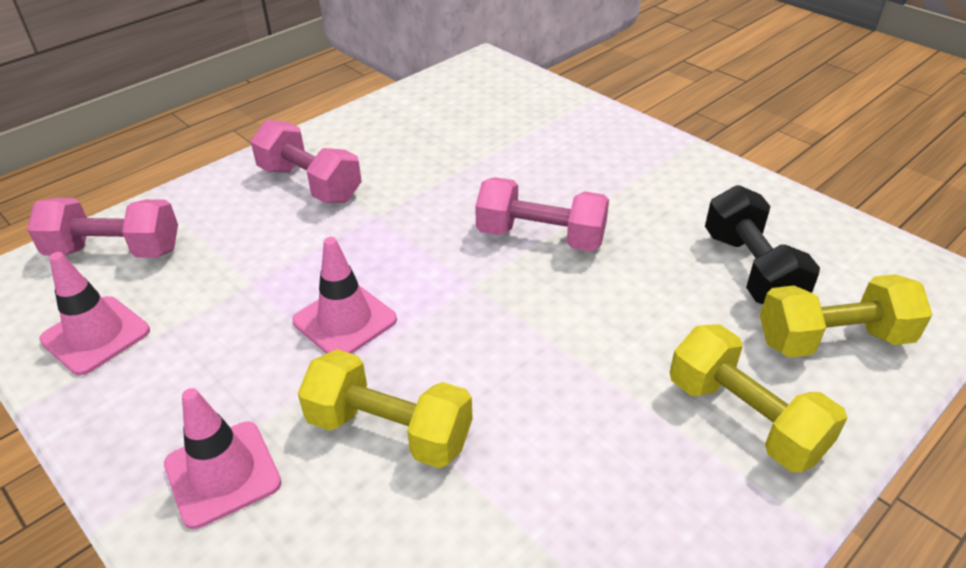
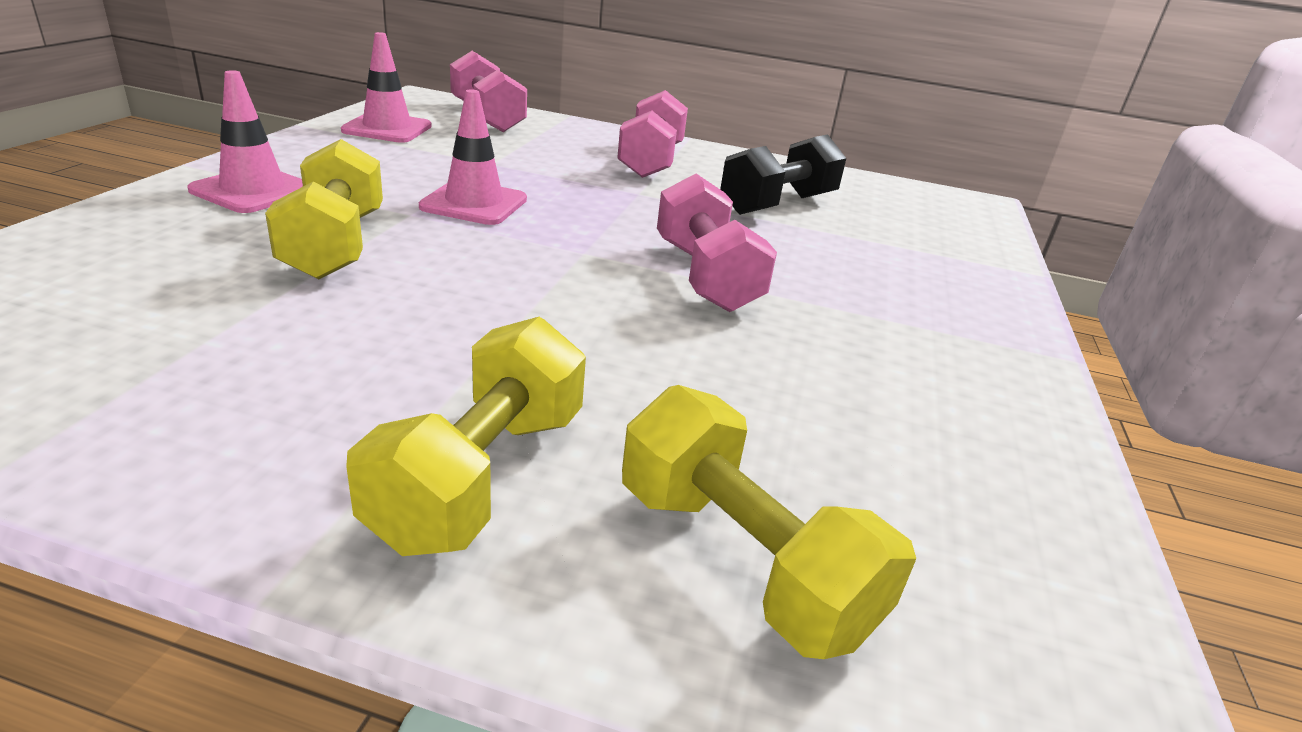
camera: 55 degrees right, 10 degrees down
(751, 270) = (827, 446): black dumbbell -> black dumbbell (778, 204)

